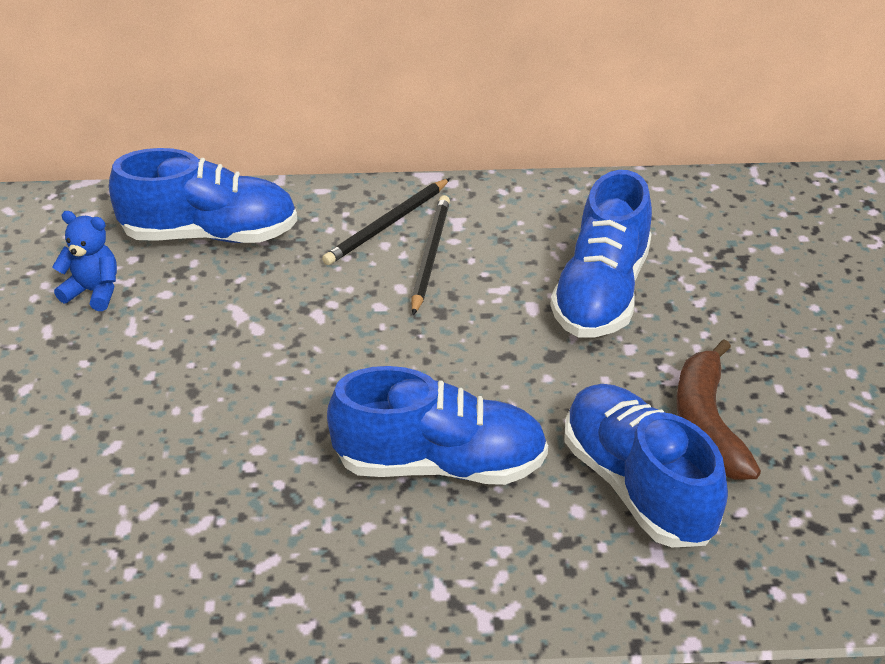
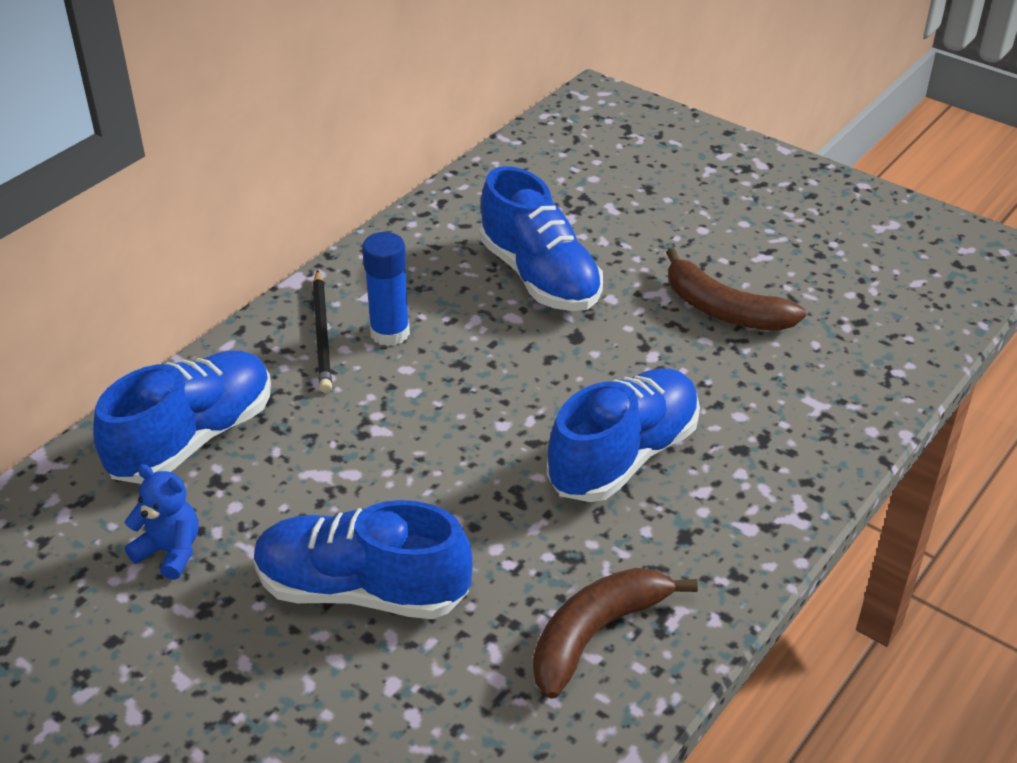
camera: 50 degrees left, 0 degrees up
(93, 292) = (170, 551): blue teddy bear -> blue teddy bear turned 60 degrees clockwise
(220, 559) = (596, 634): none -> brown banana
(430, 256) = (390, 333): black pencil -> blue glue stick
(638, 486) = (747, 374): blue shoe -> blue shoe (362, 590)

